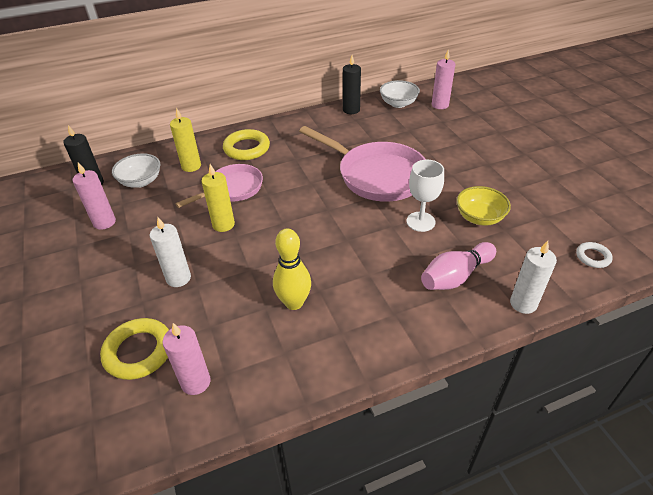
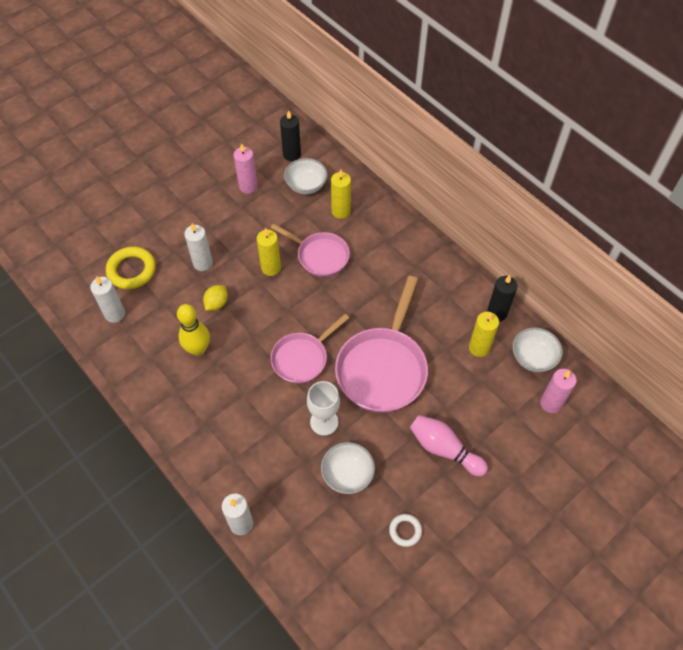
camera: 70 degrees right, 15 degrees up
(196, 382) = (115, 314): pink candle -> white candle
(241, 275) = (216, 303): none -> yellow lemon
(246, 148) = (385, 243): yellow ring -> none
(344, 222) = (302, 358): none -> pink pan
(379, 124) = (479, 348): none -> yellow candle
(455, 276) = (259, 464): pink bowling pin -> pink bowling pin (444, 449)
(479, 217) = (347, 474): yellow bowl -> white bowl
(593, 257) = (320, 586): white ring -> white ring (405, 531)

